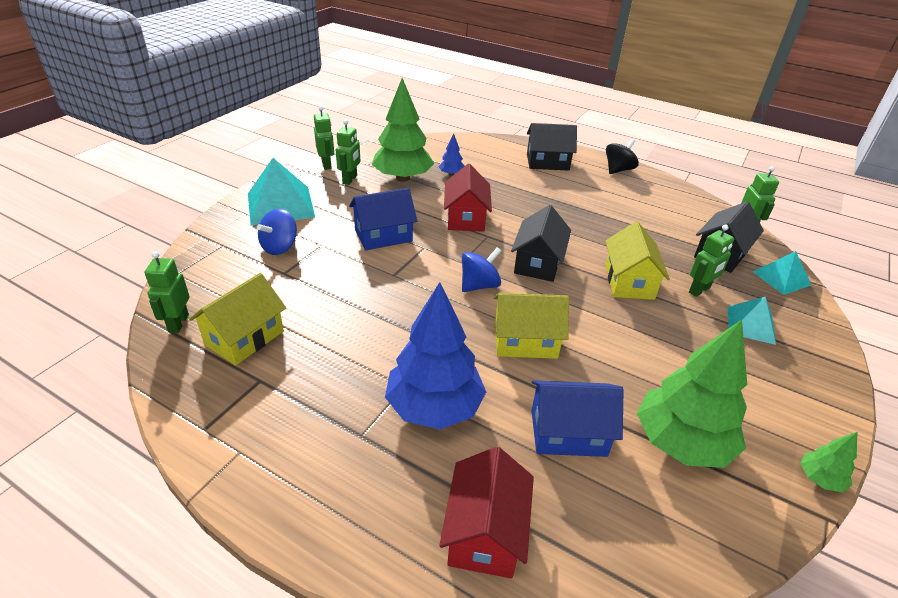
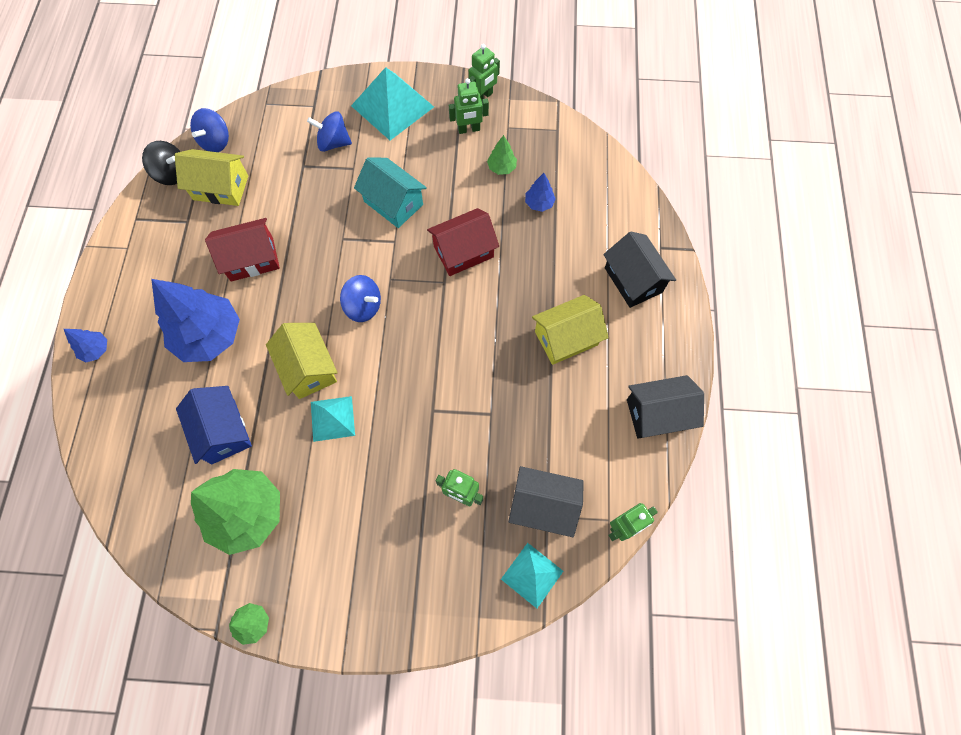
camera: 65 degrees right, 30 degrees up
(178, 323) = (216, 142): green robot -> blue spinning top
(372, 538) = (96, 350): none -> blue tree
(383, 236) = (393, 203): blue house -> turquoise house
(403, 178) = (501, 167): green tree -> green tree, size x0.44
(485, 533) = (121, 409): red house -> red house (252, 259)
(538, 263) = (424, 339): black house -> black house (657, 414)
(618, 170) = (669, 358): black spinning top -> black spinning top (172, 174)
(629, 282) = (439, 426): yellow house -> yellow house (566, 338)
(750, 325) = (428, 550): turquoise pyramid -> turquoise pyramid (332, 418)

